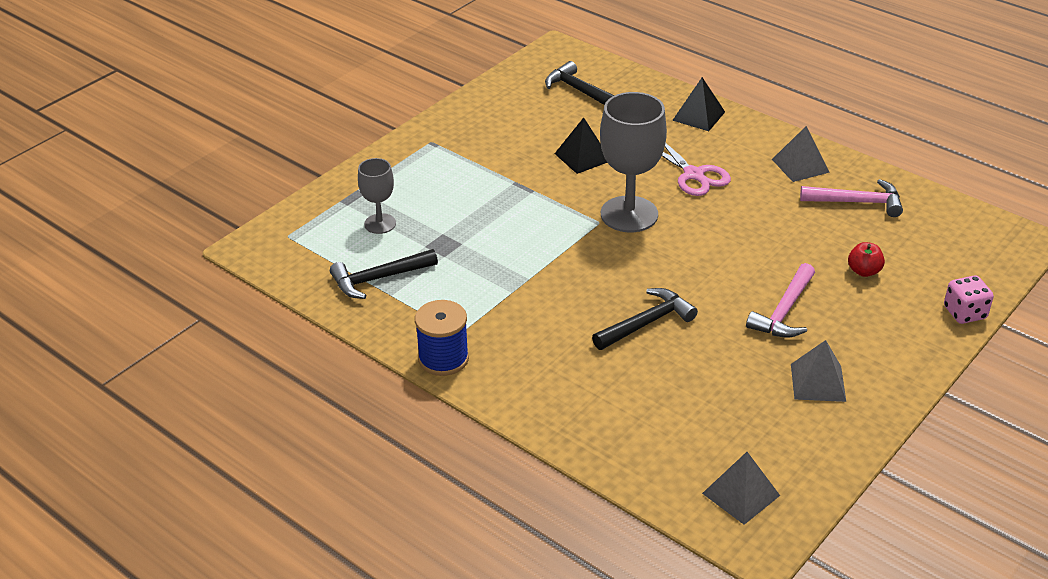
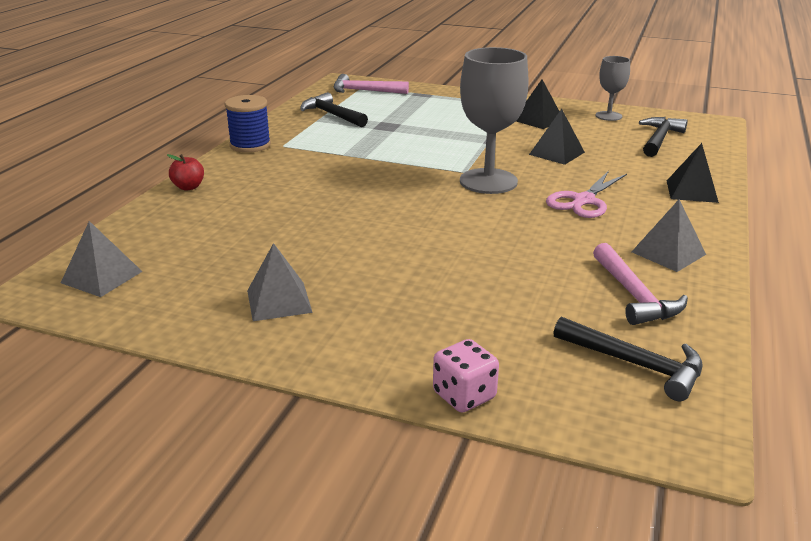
camera: 70 degrees right, 10 degrees down
(380, 224) = (397, 106): grey goblet -> grey goblet (608, 116)
(488, 141) = (538, 120): none -> black pyramid
(646, 323) = (331, 207): black hammer -> black hammer (635, 364)
(784, 311) = (389, 271): pink hammer -> pink hammer (365, 91)
(864, 271) = (497, 312): red apple -> red apple (188, 187)

